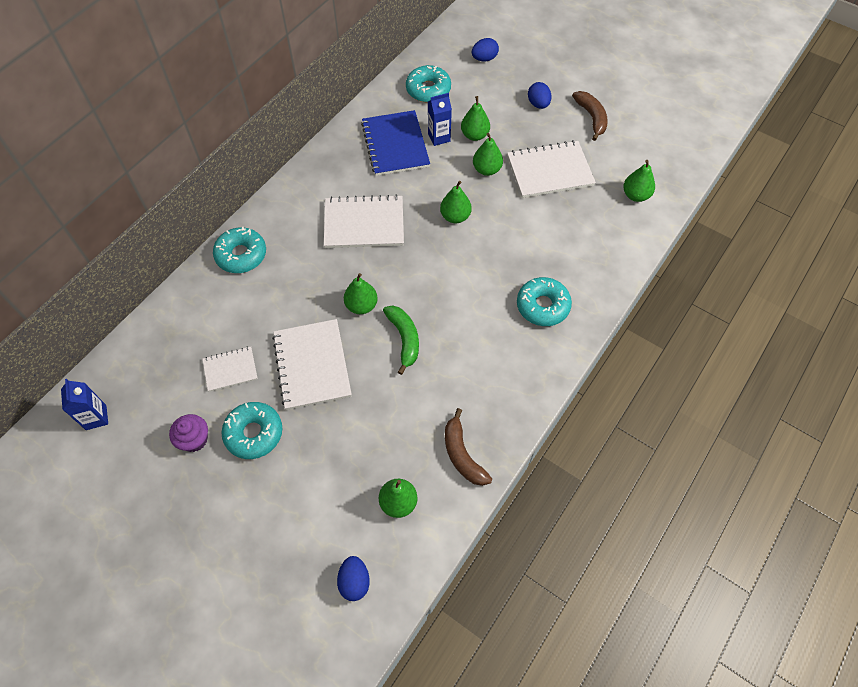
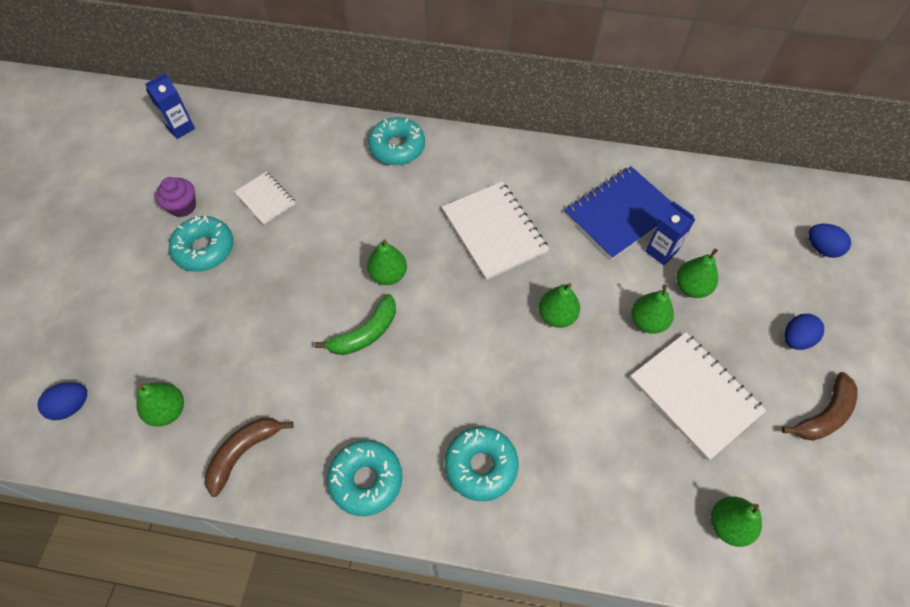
camera: 65 degrees right, 0 degrees up
(312, 365) = (298, 263): white notebook -> none
(428, 90) = (725, 211): turquoise donut -> turquoise donut (366, 480)

